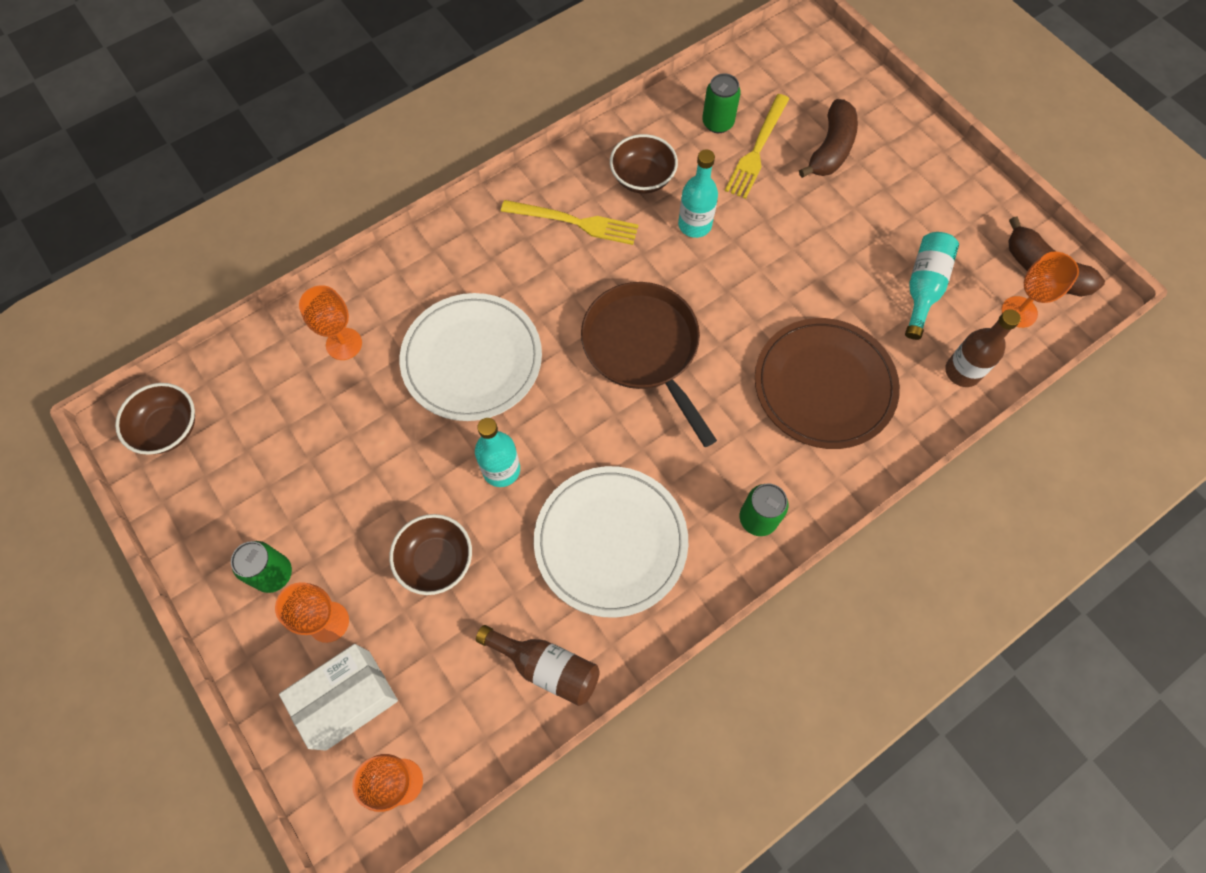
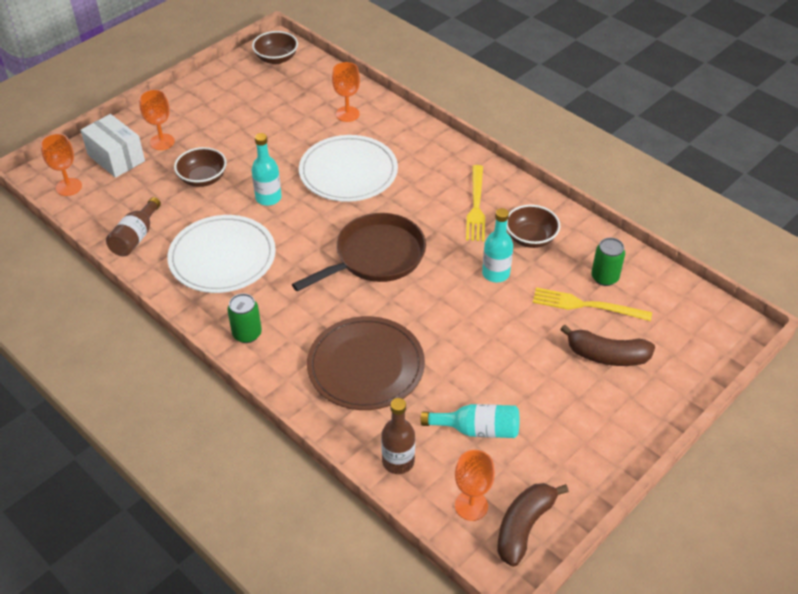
camera: 80 degrees right, 20 degrees down
(273, 574) = (190, 115): green can -> none

